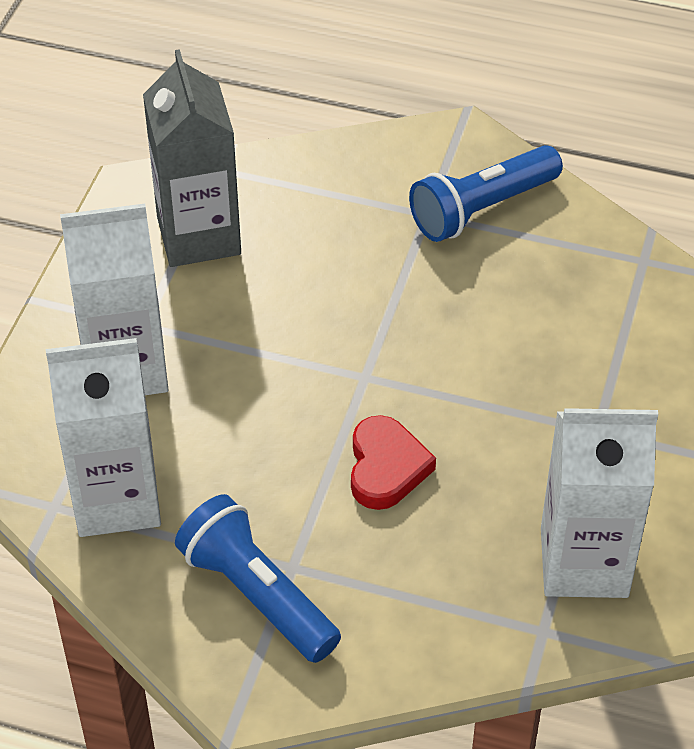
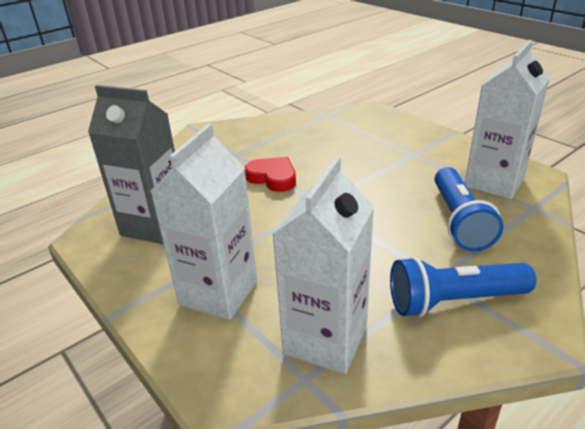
camera: 55 degrees left, 15 degrees down
(386, 468) = (388, 219): red heart -> red heart (273, 178)
(482, 209) = (251, 140): blue flashlight -> blue flashlight (459, 221)

